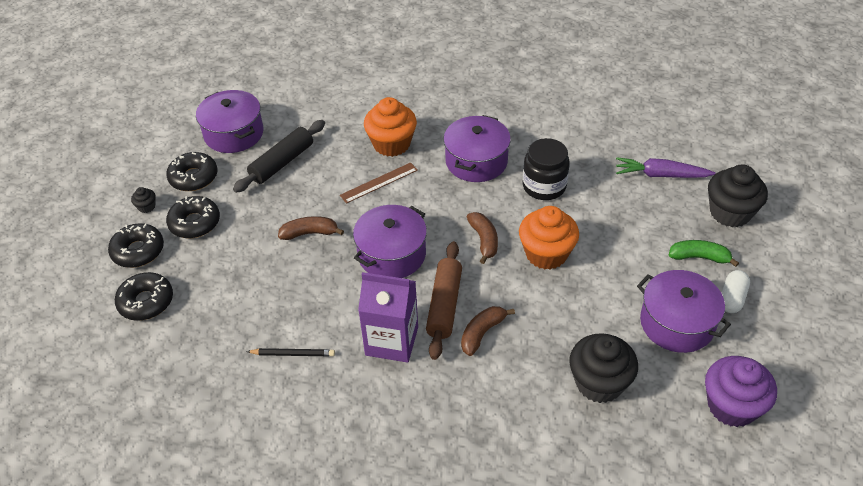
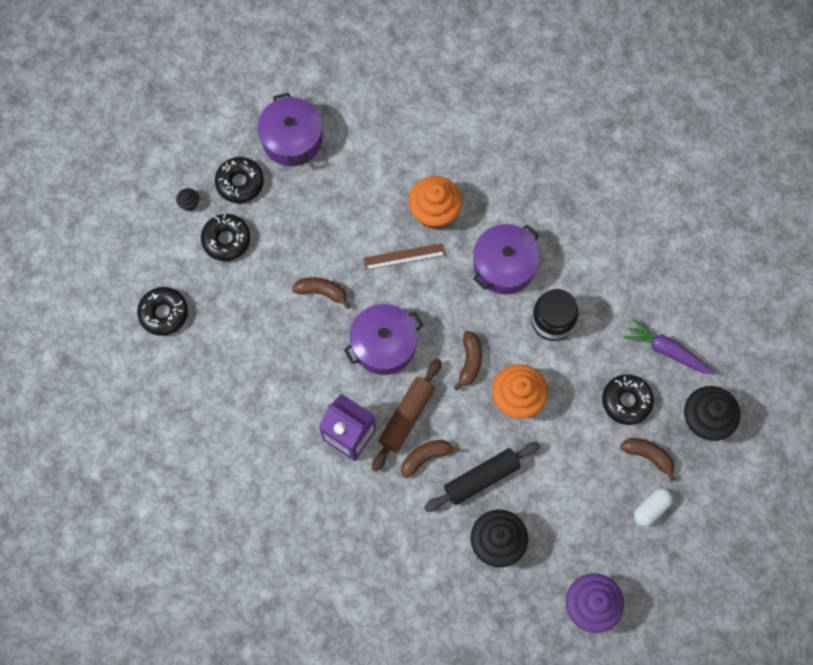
camera: 20 degrees right, 25 degrees up
(138, 251) = (170, 254): black donut -> black donut (626, 401)
(282, 163) = (325, 196): black rolling pin -> black rolling pin (481, 478)
(293, 354) = (266, 415): black pencil -> none
(677, 323) = (590, 513): purple pot -> none
(699, 257) = (648, 456): green banana -> brown banana

